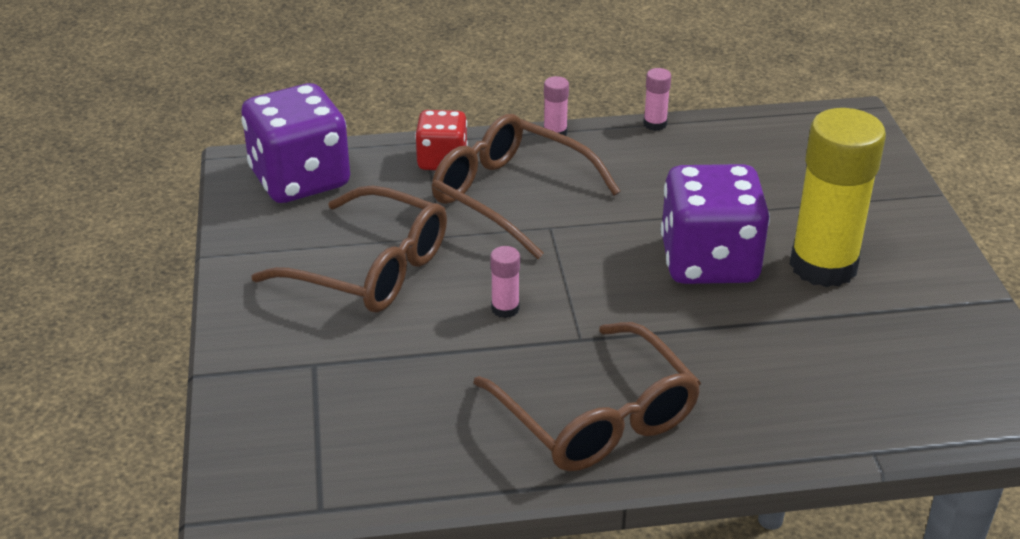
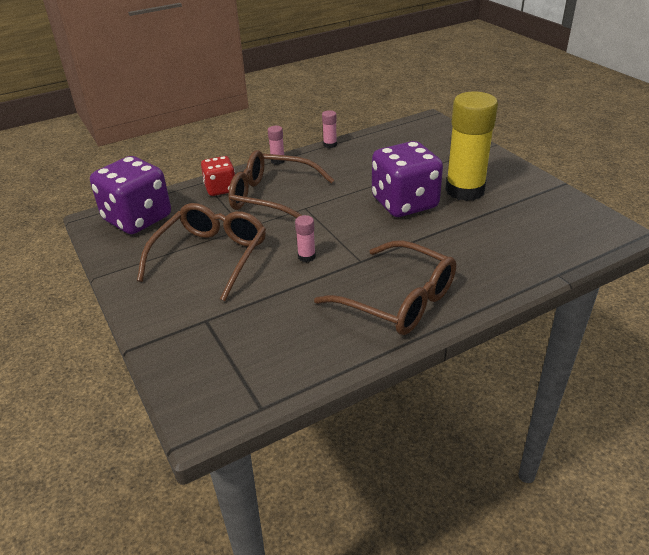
camera: 20 degrees left, 0 degrees up
(371, 269) = (211, 256): brown glasses -> brown glasses turned 75 degrees counterclockwise

